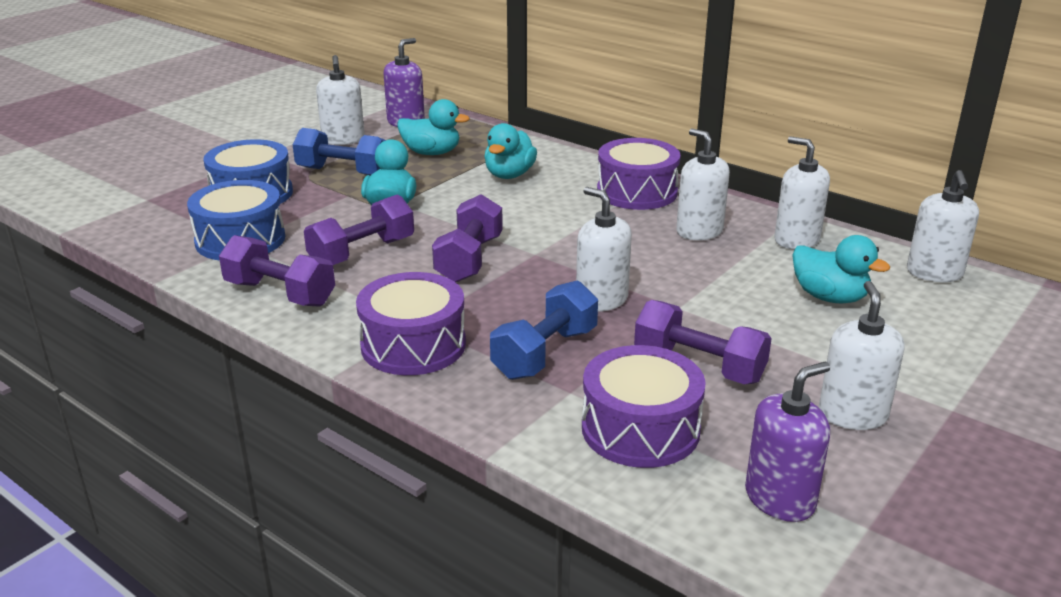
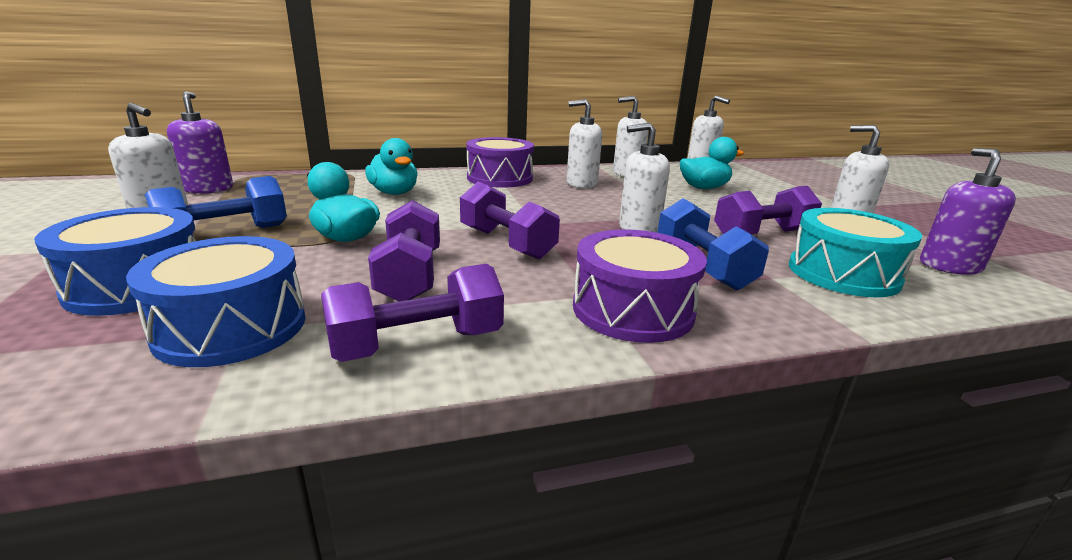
camera: 55 degrees left, 5 degrees down
(431, 153) = (289, 199): turquoise duck -> none
(640, 429) = (843, 273): purple drum -> turquoise drum

